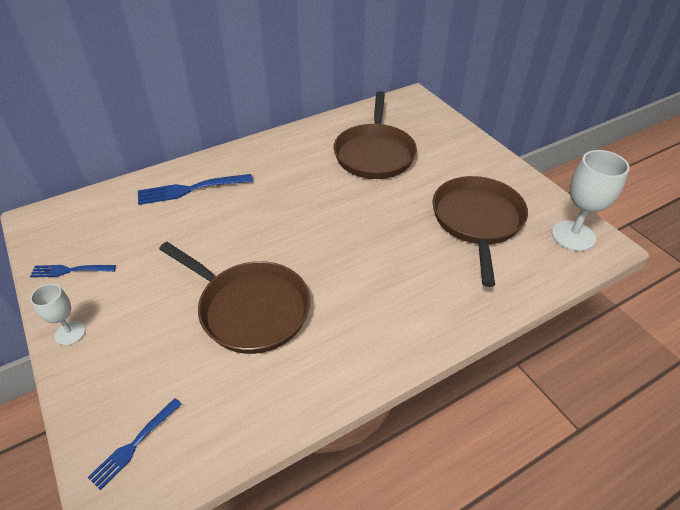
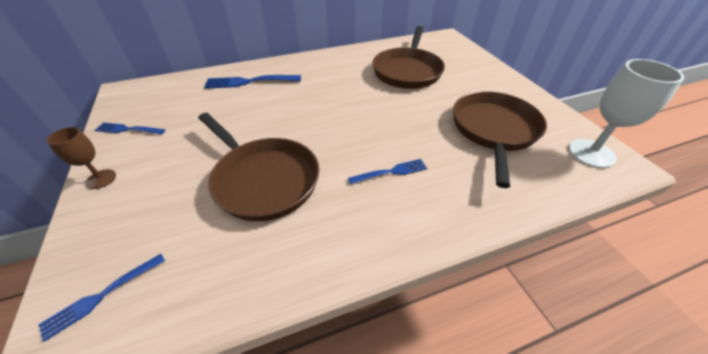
camera: 10 degrees right, 0 degrees up
(70, 333) = (101, 179): white goblet -> brown goblet
(379, 283) = (390, 172): none -> blue fork

